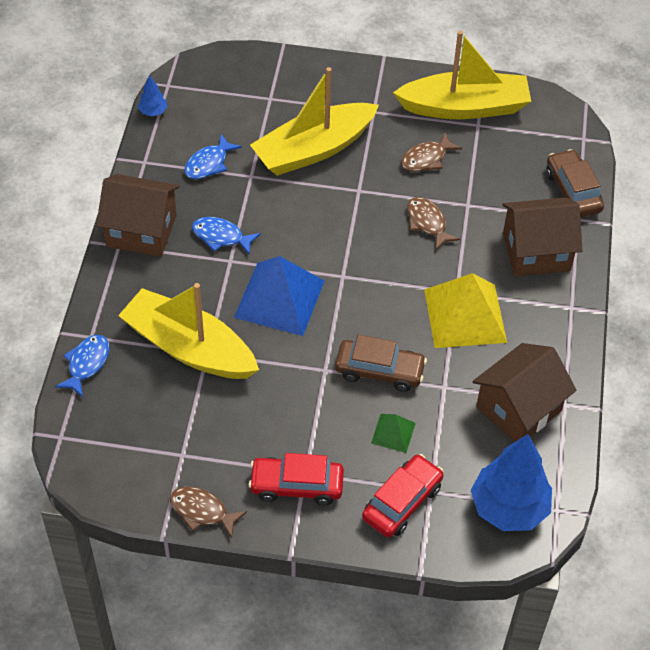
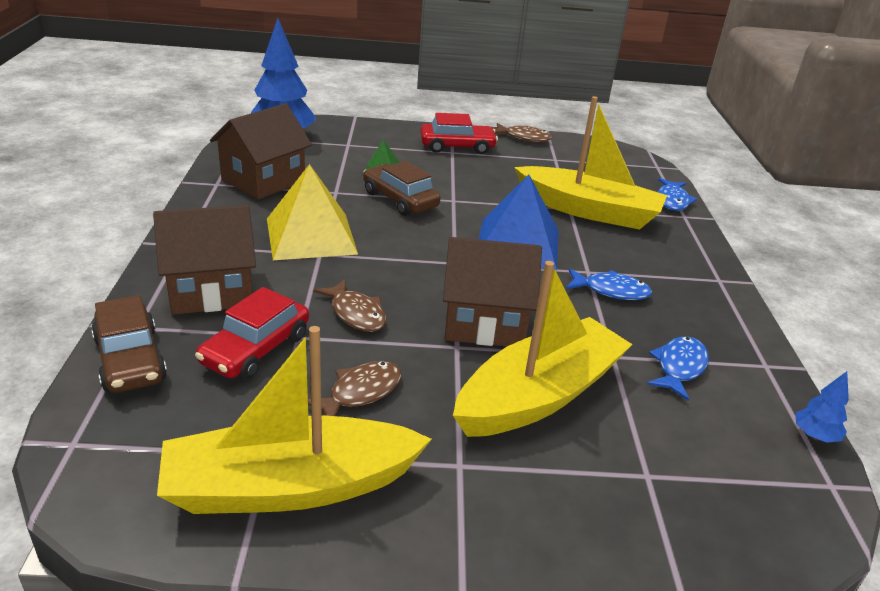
camera: 170 degrees right, 20 degrees down
(141, 231) = (706, 293): brown house -> brown house (484, 322)
(379, 371) = (400, 200): brown car -> brown car turned 45 degrees clockwise
(402, 502) = (371, 140): red car -> red car (256, 349)

